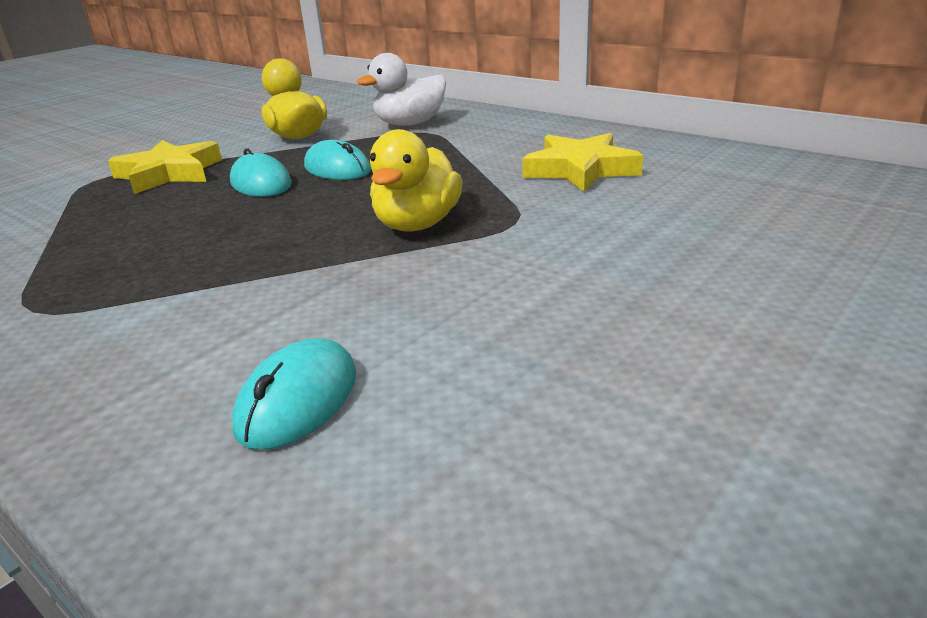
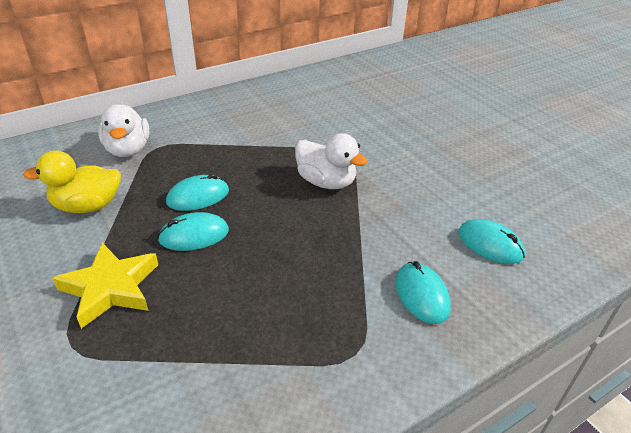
camera: 75 degrees left, 10 degrees up
(145, 342) = (421, 295): none -> turquoise mouse
(417, 224) = (326, 182): yellow duck -> white duck
(580, 170) = (290, 117): yellow star -> none

